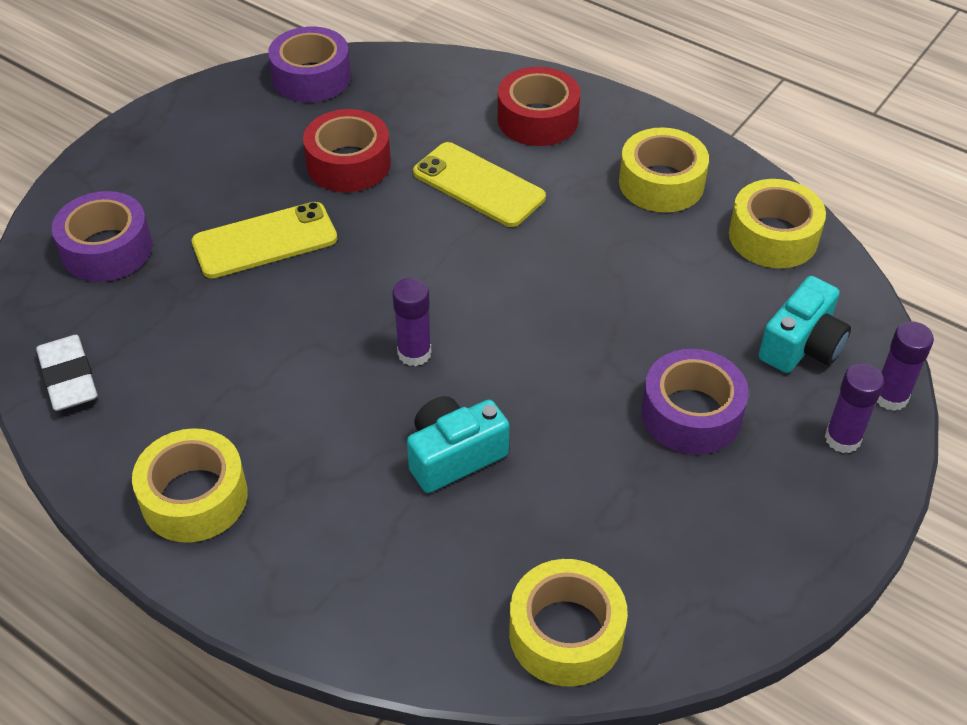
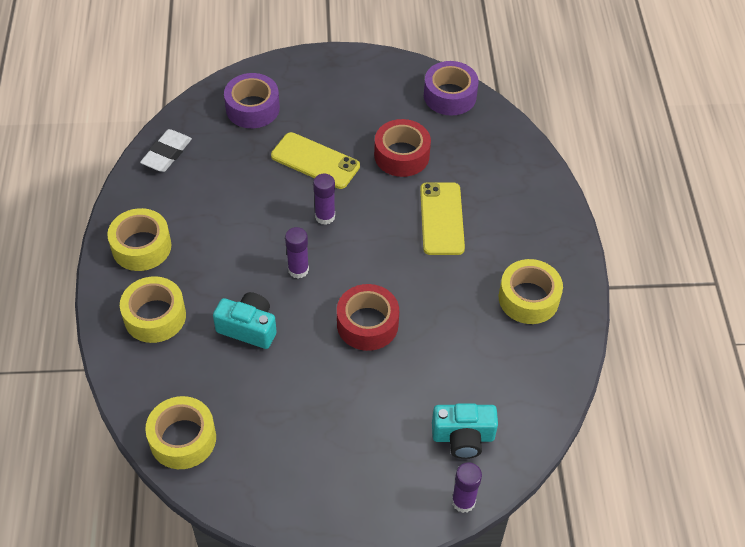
camera: 50 degrees right, 5 degrees up
(538, 119) = (521, 211): red tape -> red tape (367, 324)
(691, 414) = (365, 412): purple tape -> none
(773, 236) = (538, 376): yellow tape -> yellow tape (155, 316)
(842, 439) = (410, 493): purple glue stick -> purple glue stick (325, 216)

